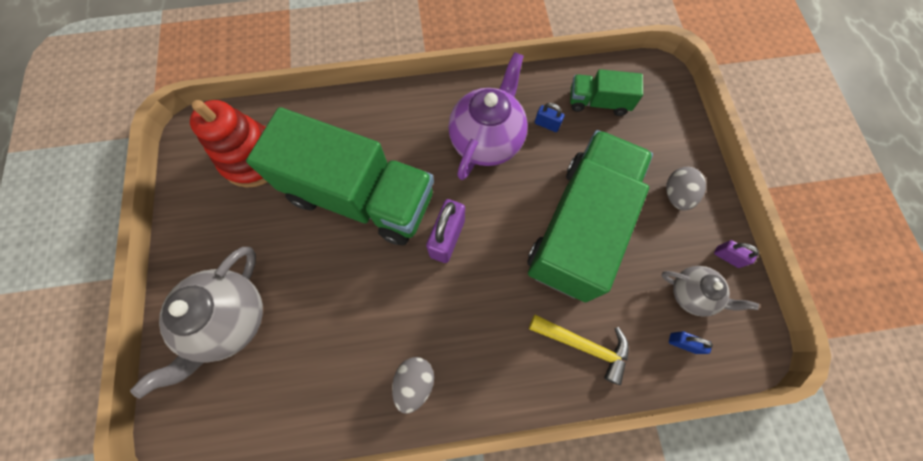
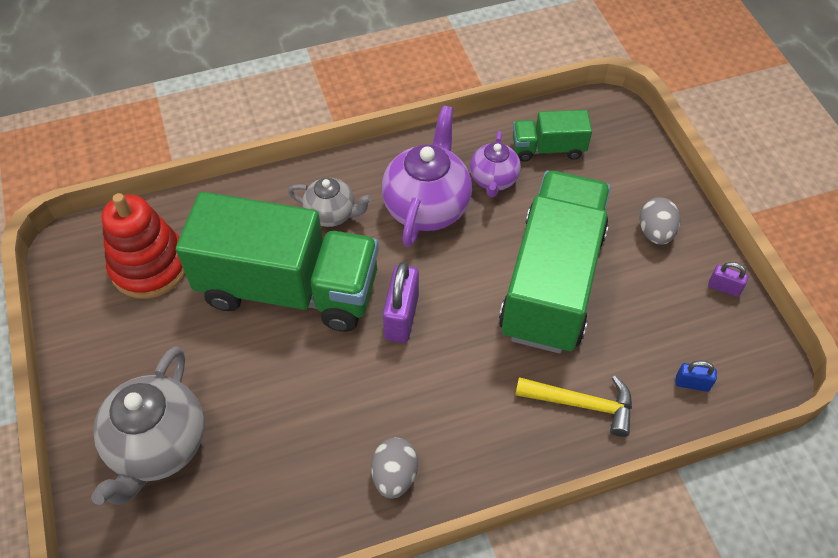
camera: 10 degrees left, 15 degrees down
(547, 124) = (493, 180): blue padlock -> purple teapot
(691, 294) = (692, 332): grey teapot -> grey teapot (331, 214)

